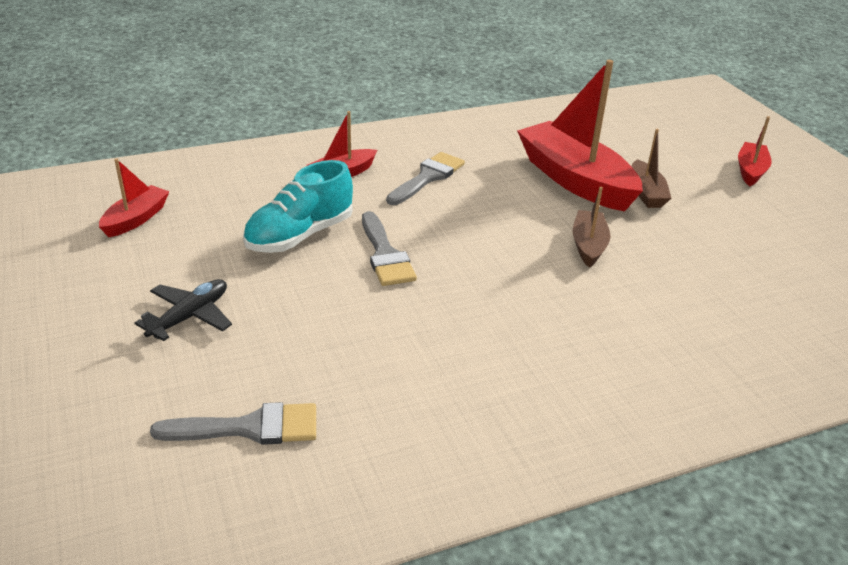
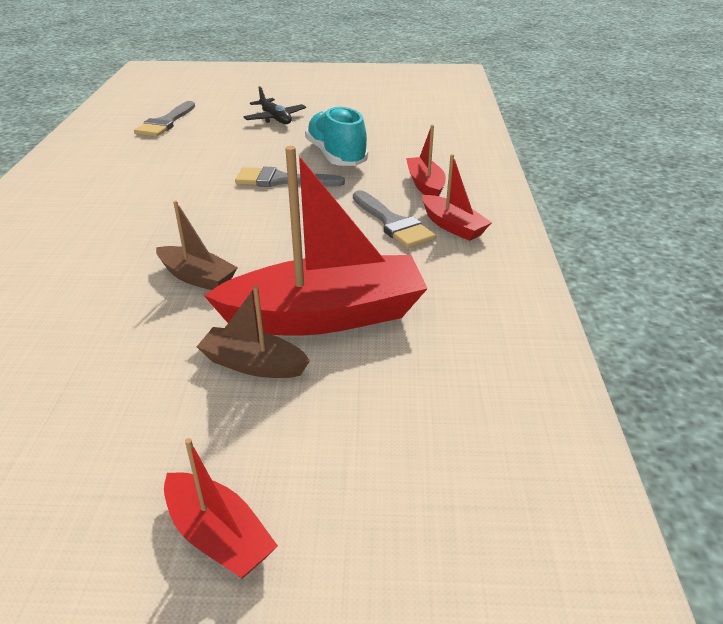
camera: 115 degrees right, 0 degrees up
(136, 219) = (400, 113): red boat -> red boat (452, 226)

